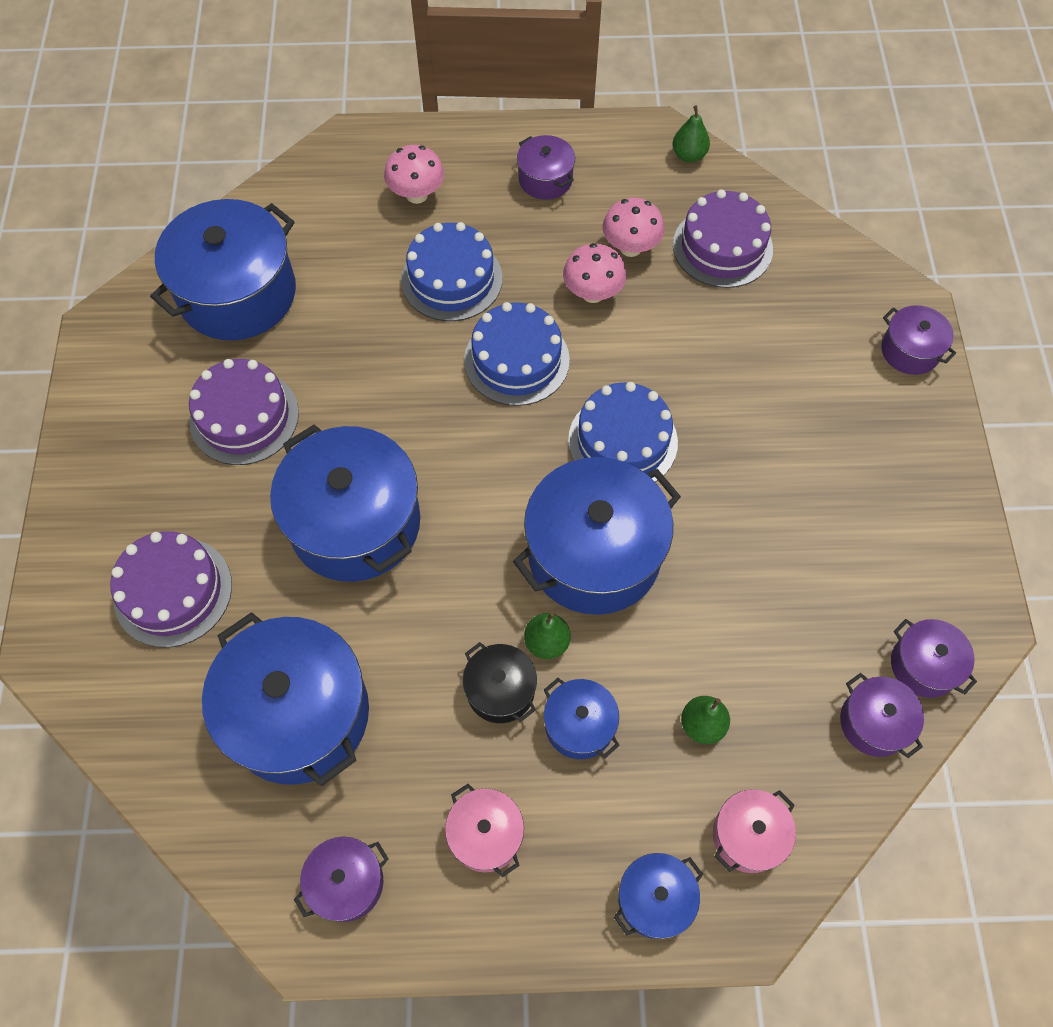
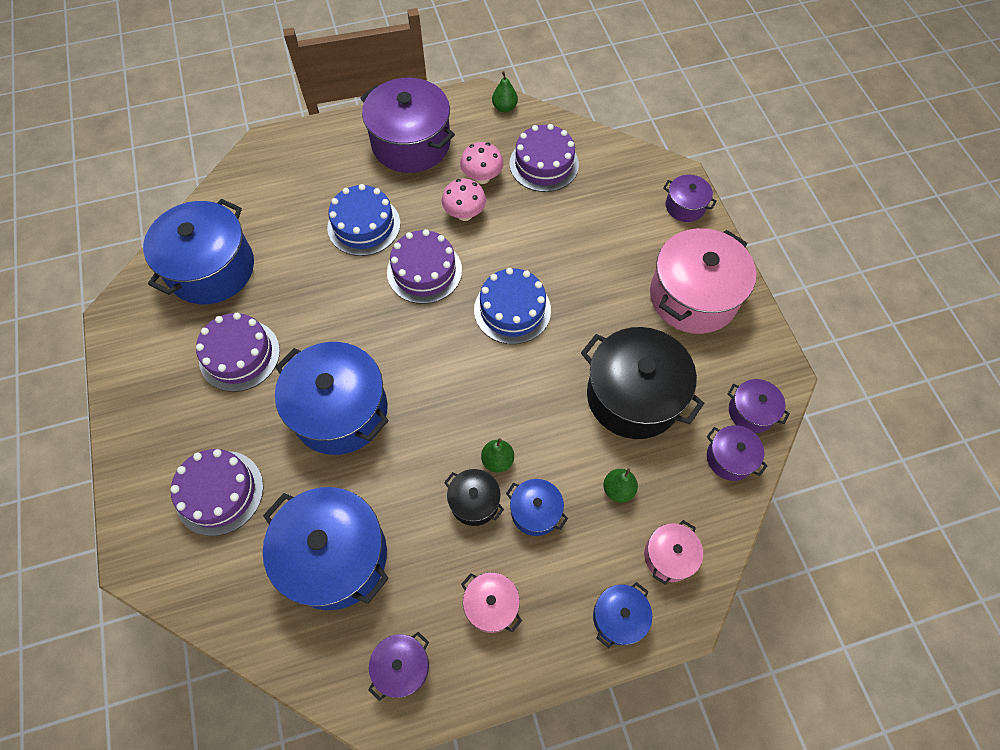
camera: 15 degrees left, 0 degrees up
(417, 195) = (323, 172): pink mushroom -> none
(516, 360) = (424, 271): blue cake -> purple cake
(545, 179) = (411, 143): purple pot -> purple pot, size x2.06
(594, 554) = (513, 391): blue pot -> none
(759, 601) = (633, 396): none -> black pot
(885, 482) = (693, 296): none -> pink pot

